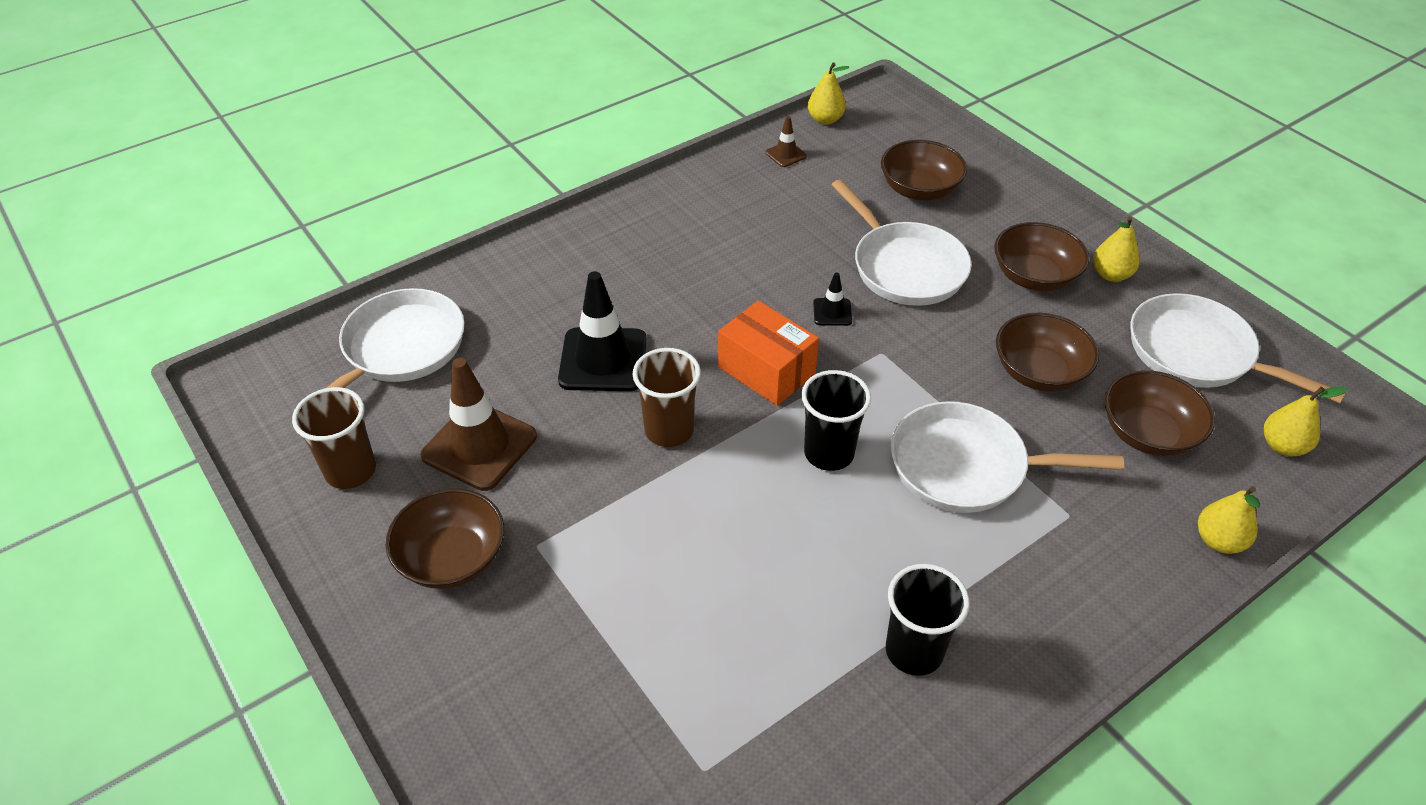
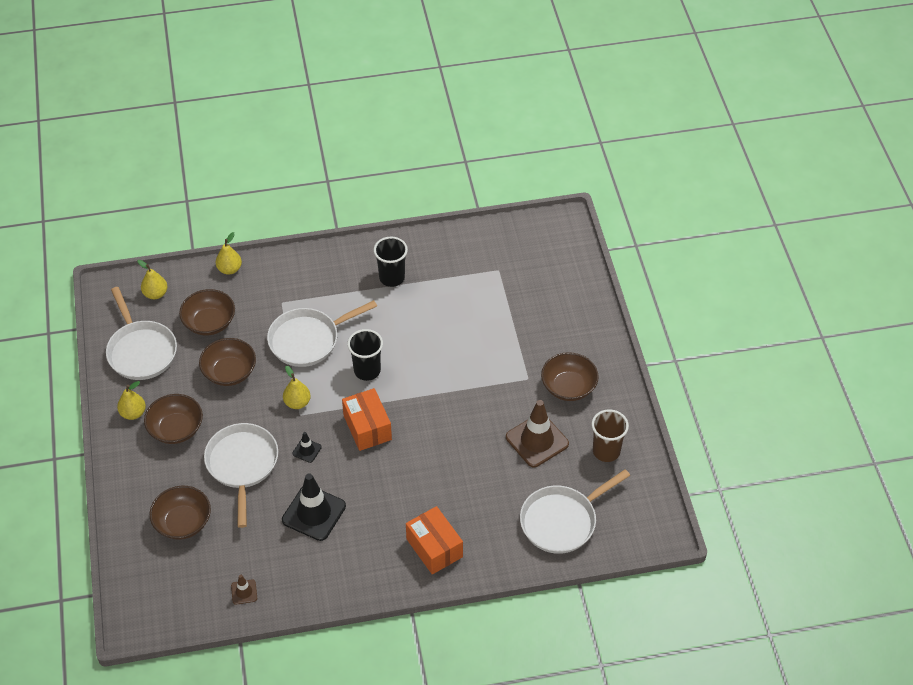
camera: 155 degrees left, 5 degrees up
(575, 263) = (434, 548): none -> orange box
(603, 360) = (451, 468): black traffic cone -> black traffic cone (314, 513)
(669, 430) = (437, 412): brown cup -> none
(825, 119) = (191, 617): yellow pear -> yellow pear (297, 403)
(966, 466) = (308, 340): white pan -> white pan turned 120 degrees clockwise

